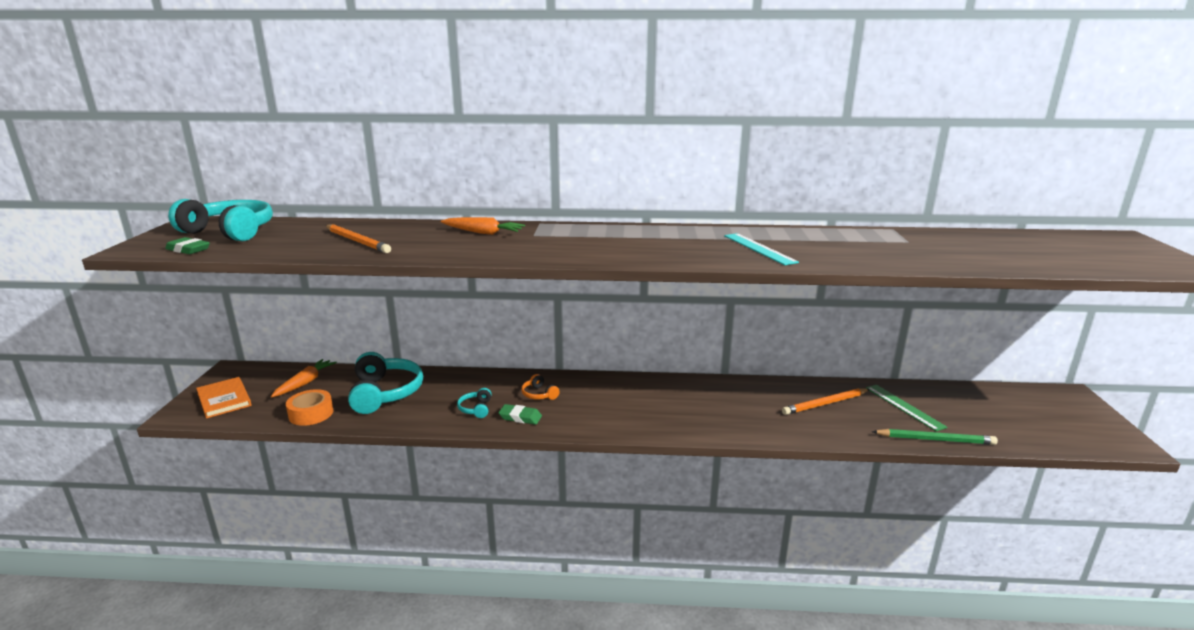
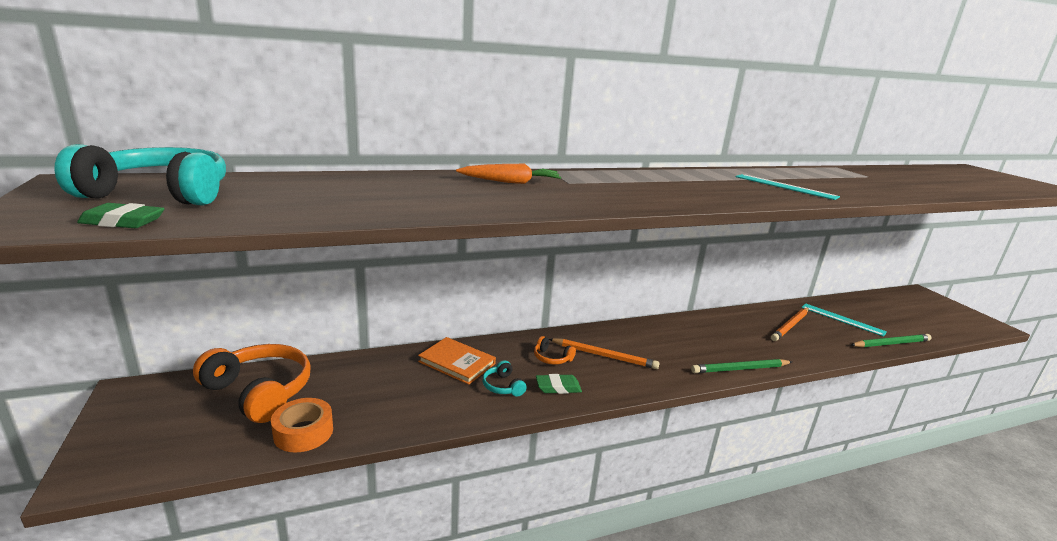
camera: 25 degrees left, 0 degrees up
(224, 399) = (151, 437): orange book -> orange book (457, 363)
(305, 383) = (260, 391): orange carrot -> orange headphones
(357, 241) = (376, 198): orange pencil -> orange pencil (604, 356)
(385, 393) = (380, 386): turquoise headphones -> none
(712, 433) = (740, 369): none -> green pencil
(904, 407) = (842, 319): green ruler -> turquoise ruler

